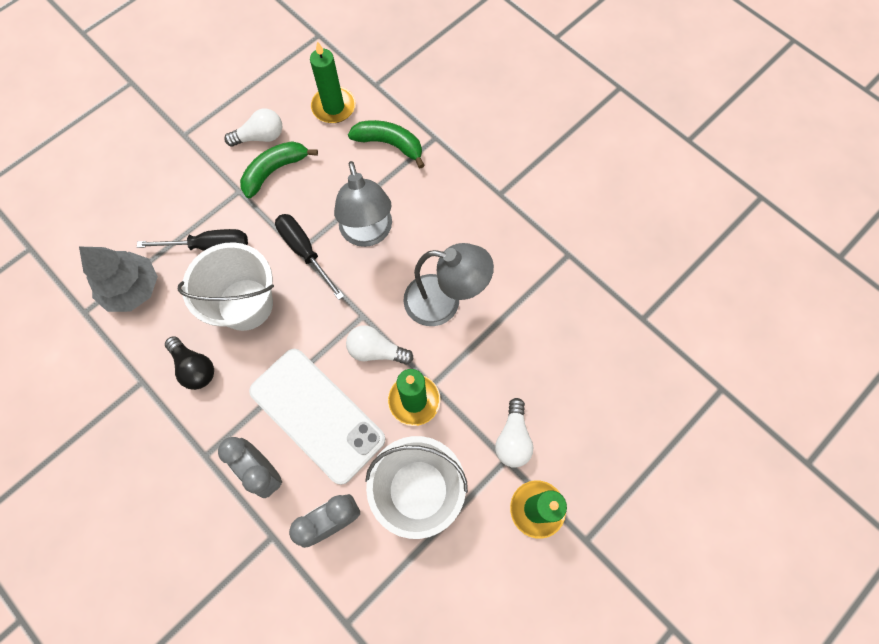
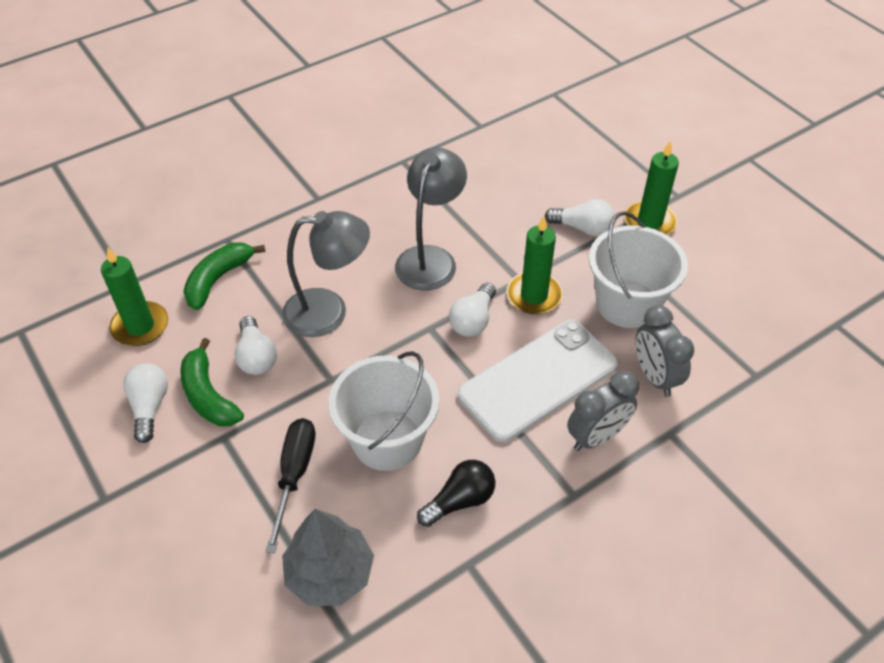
camera: 80 degrees left, 20 degrees down
(304, 251) = (333, 374): black screwdriver -> none
(315, 193) = (256, 356): none -> white light bulb

